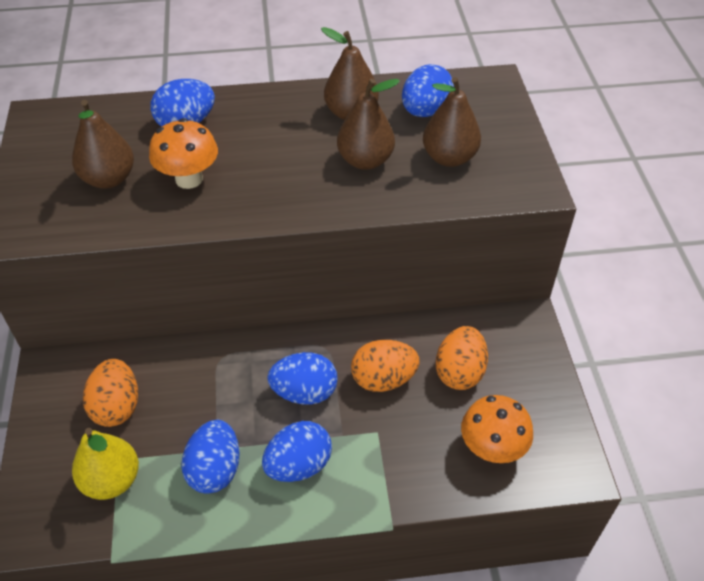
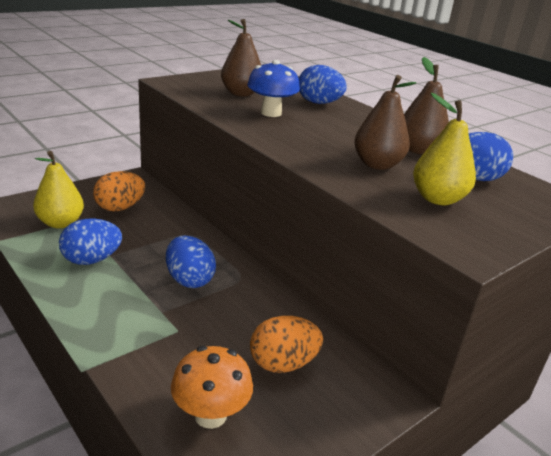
camera: 55 degrees right, 20 degrees down
(189, 179) = (271, 113): orange mushroom -> blue mushroom
(298, 465) = (118, 297): blue egg -> none
(383, 379) = (235, 317): orange egg -> none
(449, 158) = (437, 199): brown pear -> yellow pear

